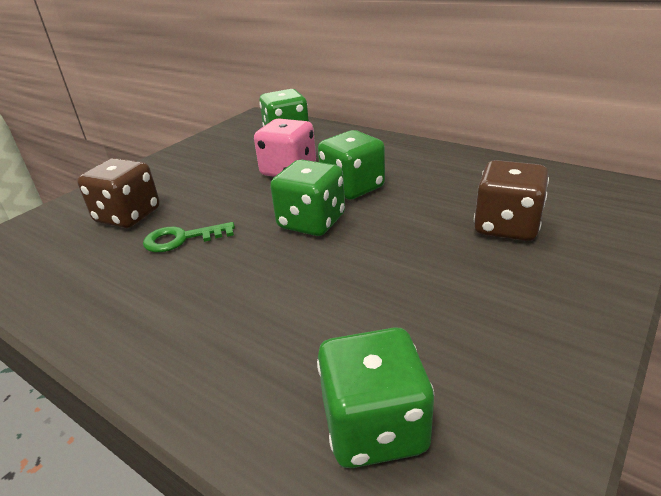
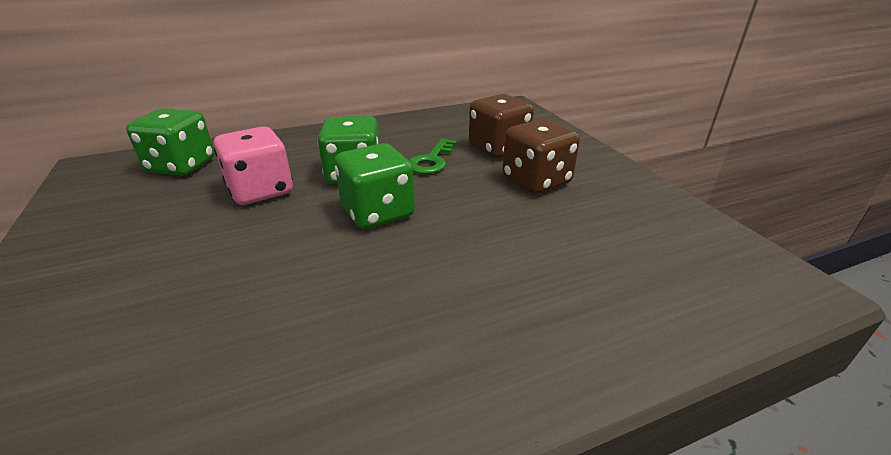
camera: 60 degrees left, 0 degrees up
(128, 216) = (134, 336): brown dice -> brown dice (536, 181)
(181, 239) = (279, 302): green key -> green key (431, 160)
(374, 427) = (666, 278): green dice -> none

